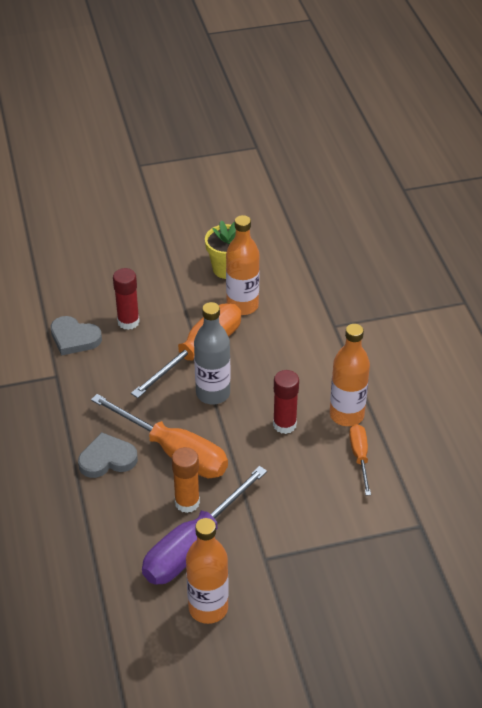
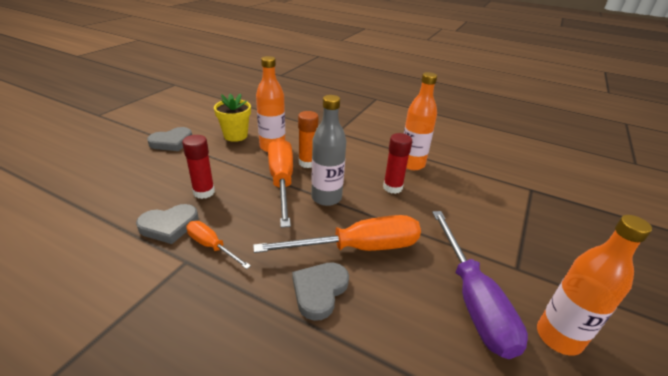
camera: 50 degrees left, 10 degrees down
(163, 244) = (172, 142): none -> grey heart
(187, 502) = (420, 274): orange glue stick -> orange glue stick (307, 163)
(359, 457) = (452, 178): orange screwdriver -> orange screwdriver (211, 246)

